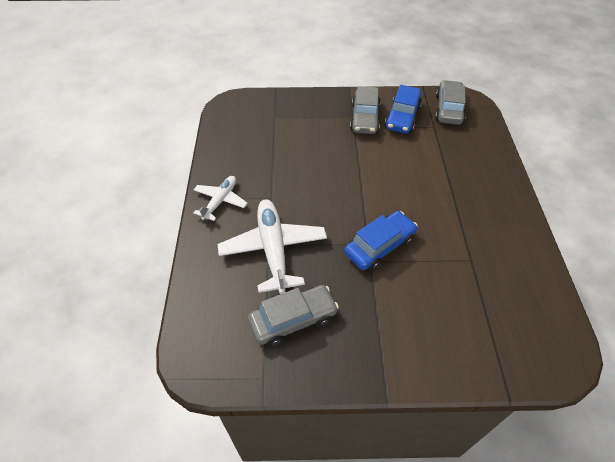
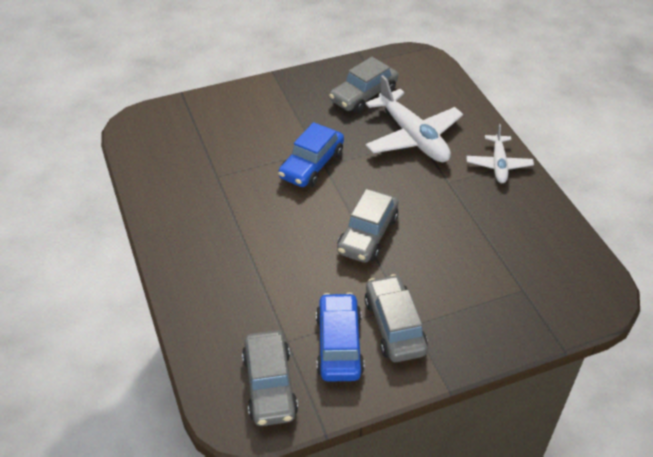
camera: 160 degrees right, 5 degrees down
(356, 174) = (367, 234): none -> grey car

